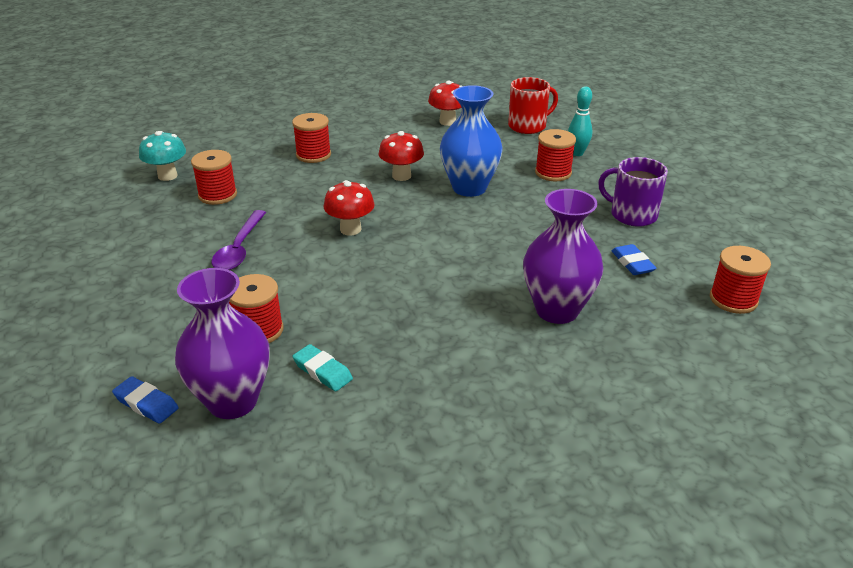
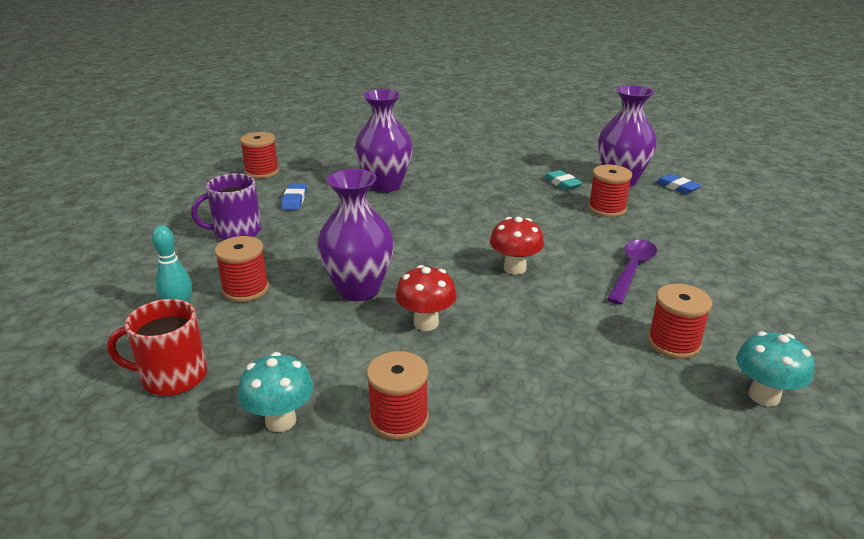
camera: 160 degrees left, 5 degrees down
(313, 155) = (535, 390): red spool -> red spool (399, 419)
(447, 122) = (280, 421): red mushroom -> turquoise mushroom
(469, 188) = (359, 290): blue vase -> purple vase
(632, 215) = (236, 232): purple mug -> purple mug turned 105 degrees clockwise

